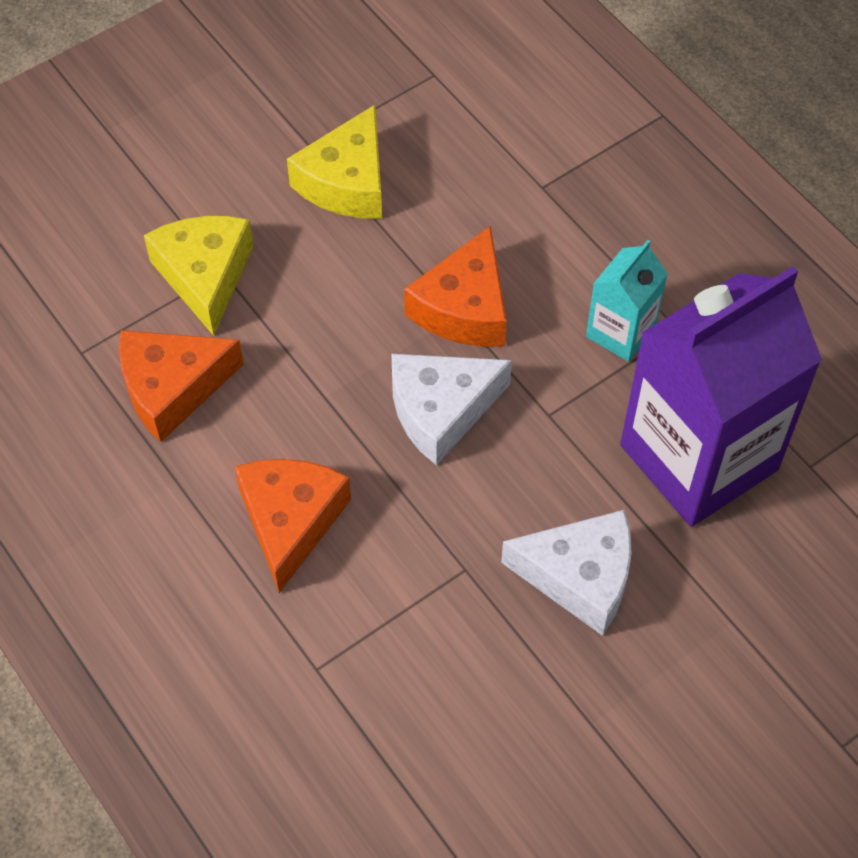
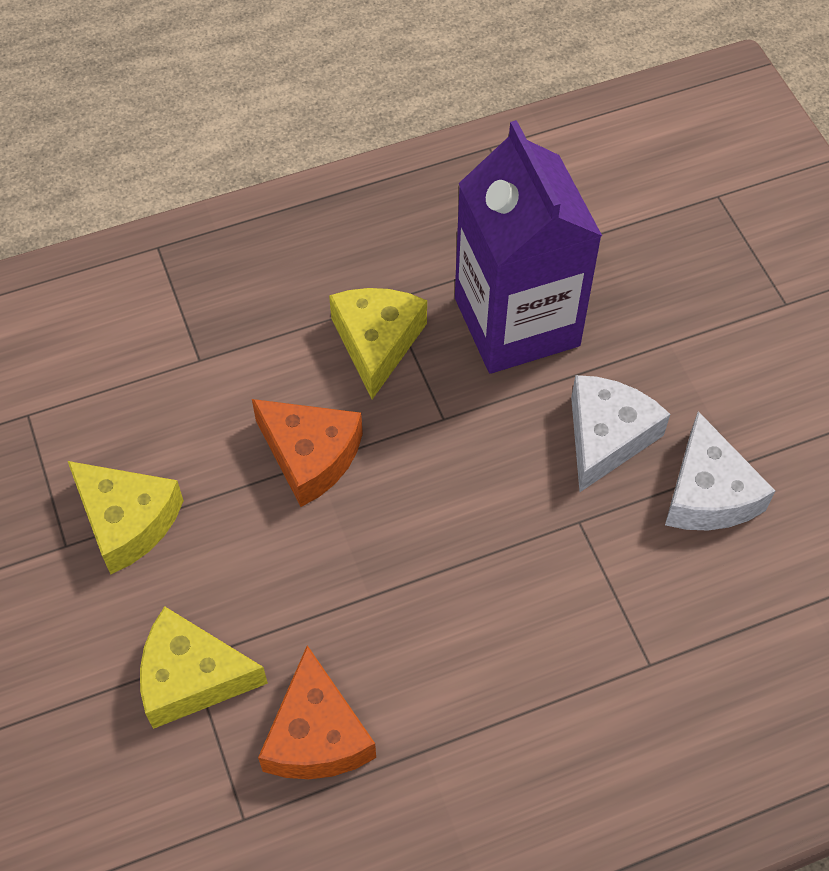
camera: 75 degrees left, 0 degrees up
(290, 521) = (495, 655): orange cheese -> none
(440, 410) = (414, 502): white cheese -> white cheese (708, 493)
(620, 332) = (377, 342): turquoise carton -> yellow cheese

